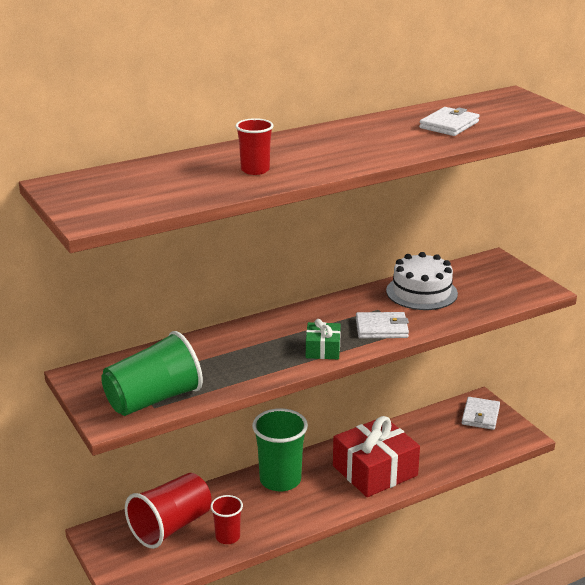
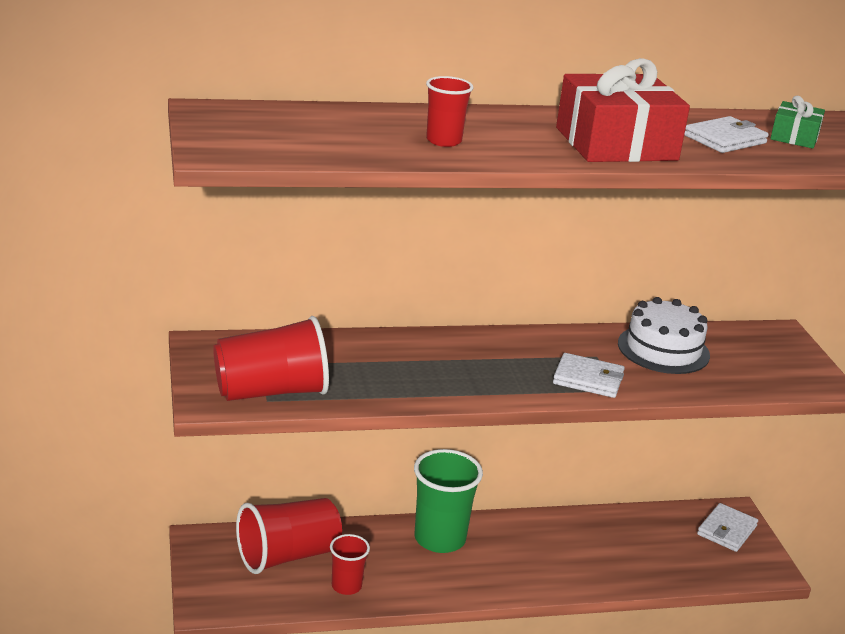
camera: 15 degrees right, 0 degrees up
(153, 399) = (271, 392): green cup -> red cup
(323, 349) = (501, 385): green gift -> green gift (794, 137)
(375, 470) = (560, 559): red gift -> red gift (616, 144)

